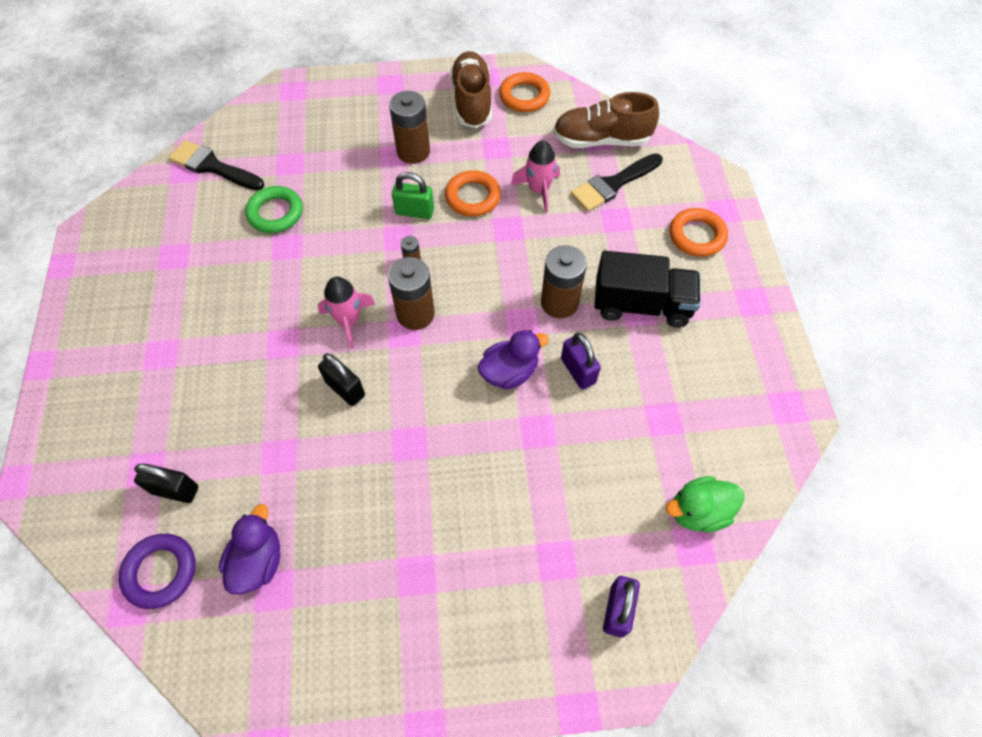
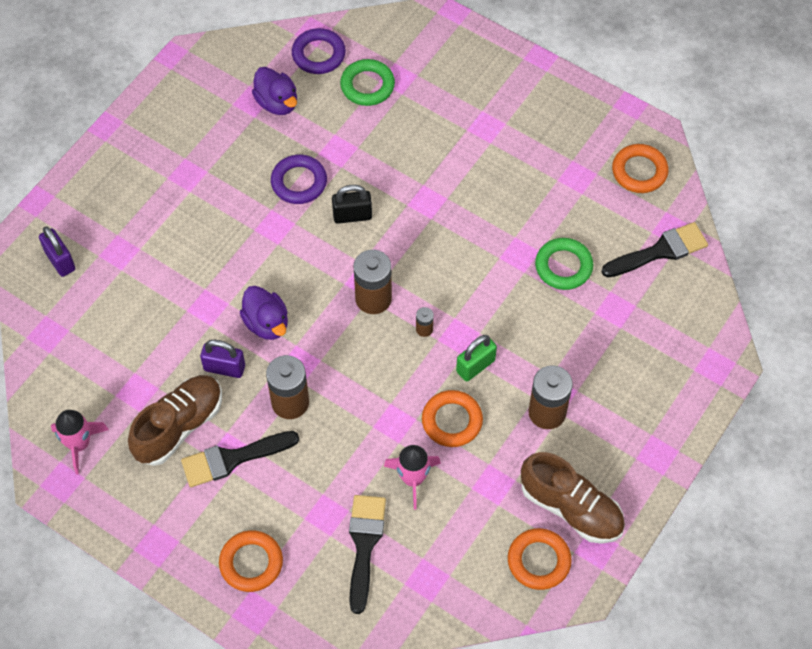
camera: 130 degrees right, 0 degrees up
(137, 219) = (639, 171): none -> orange ring
(175, 490) = (367, 85): black padlock -> green ring
(343, 461) = (299, 182): none -> purple ring
(348, 320) = (408, 252): pink rocket -> pink rocket (79, 444)
(509, 372) = (266, 323): purple duck -> purple duck turned 45 degrees counterclockwise
(601, 140) = (423, 582): brown shoe -> brown shoe (179, 426)
(641, 304) = (233, 459): black truck -> black brush
(698, 511) = (62, 355): green duck -> none

